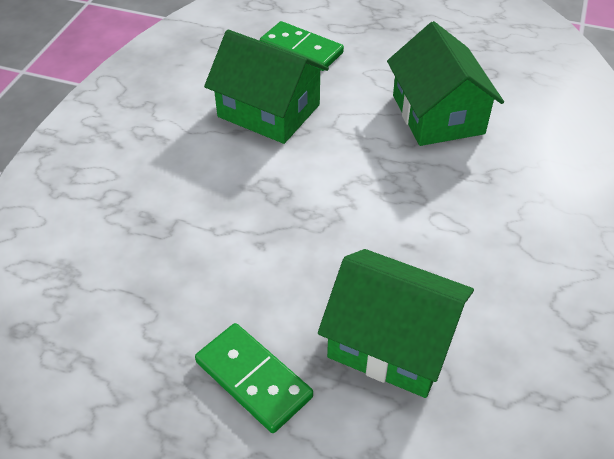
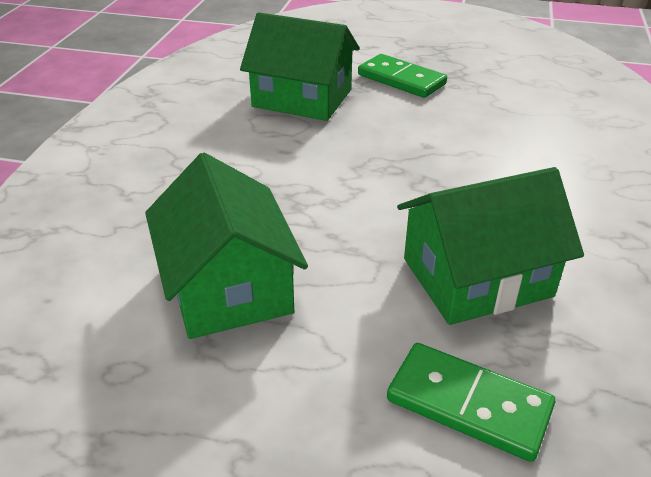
camera: 175 degrees right, 10 degrees down
(269, 111) = (477, 277): green house -> green house turned 45 degrees counterclockwise

